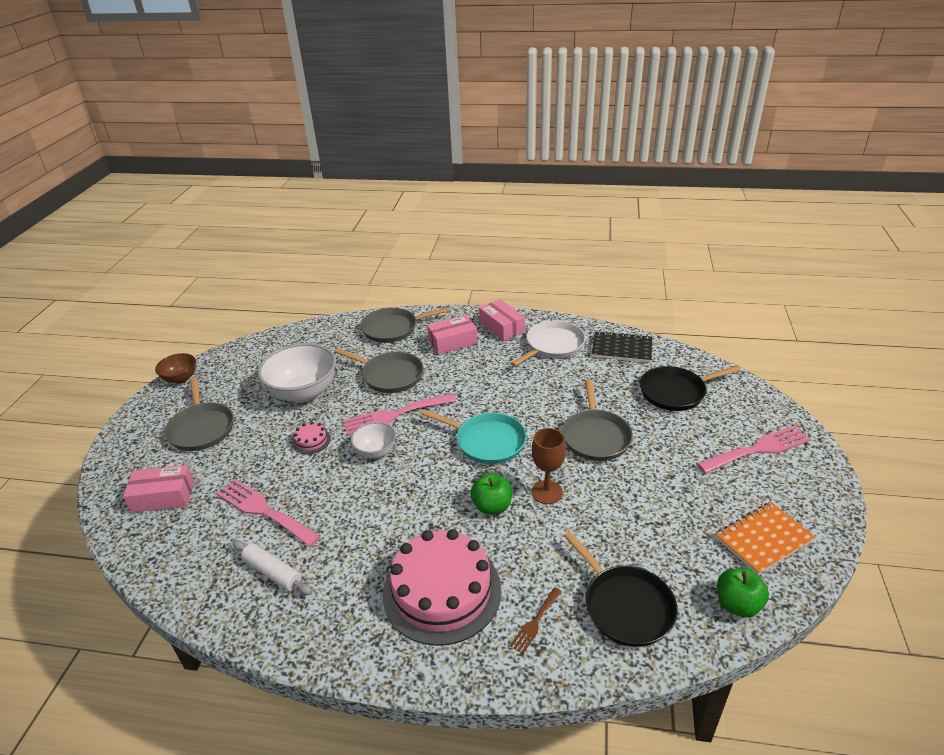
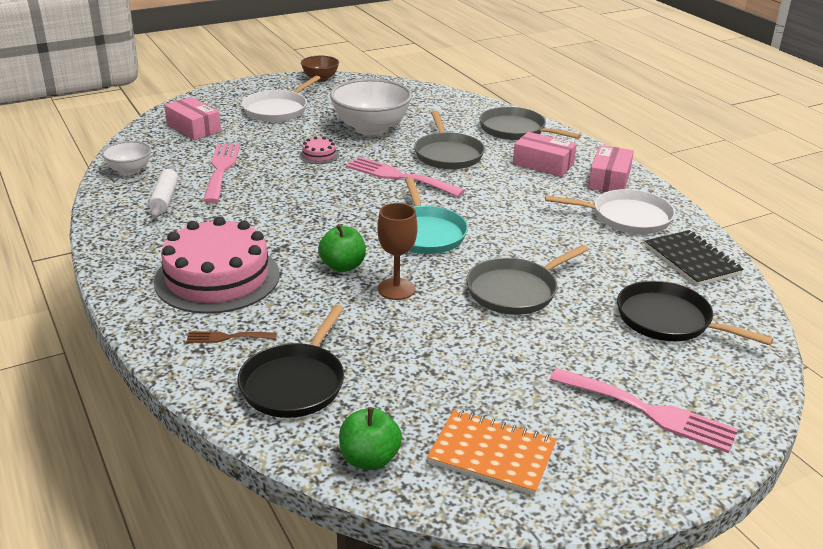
camera: 50 degrees right, 5 degrees down
(201, 428) = (278, 110): grey pan -> white pan
(375, 452) = (342, 186): white bowl -> white bowl (129, 170)

